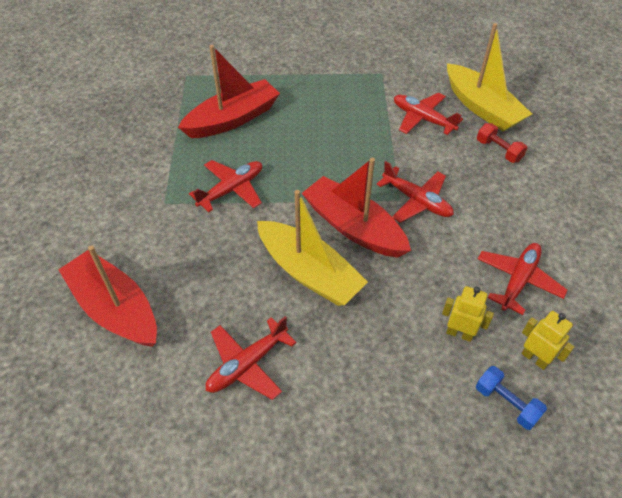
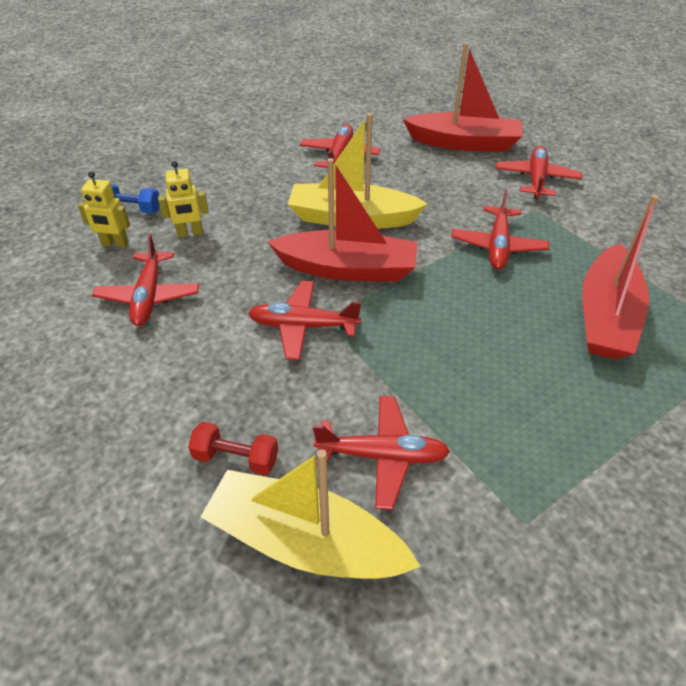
camera: 145 degrees right, 5 degrees down
(121, 229) = (536, 179): none -> red plane

